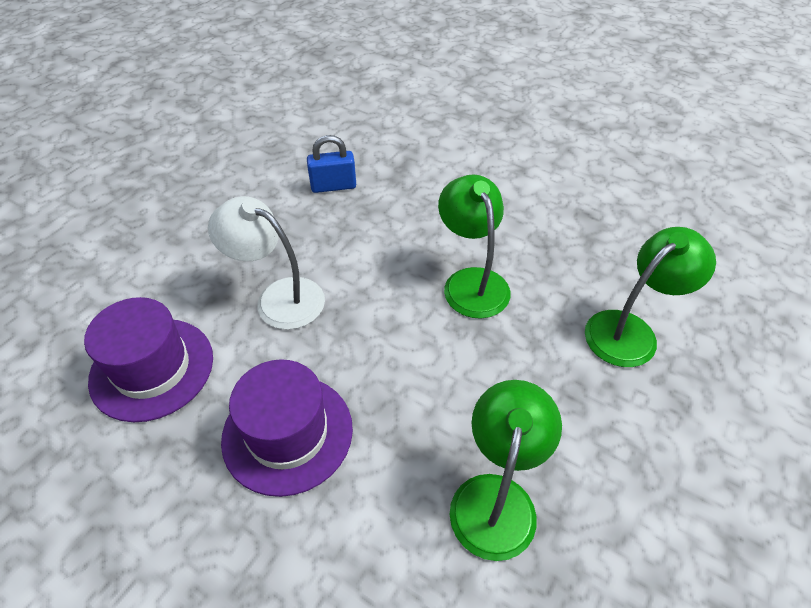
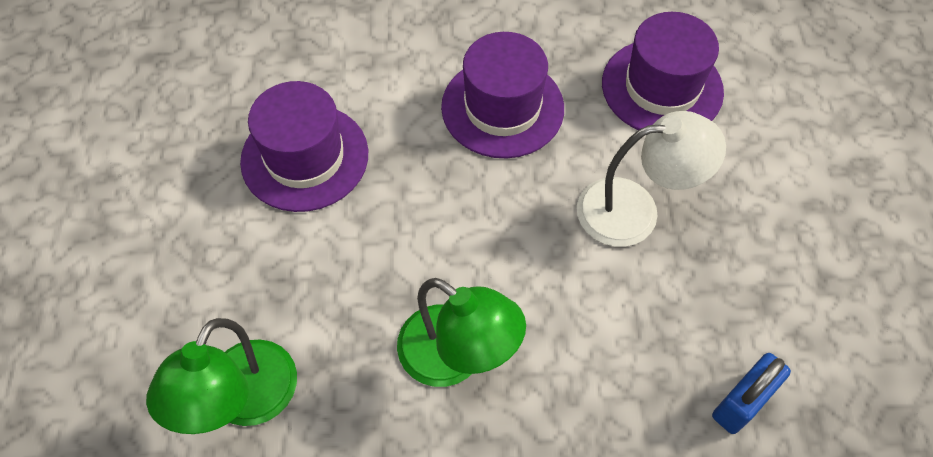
camera: 145 degrees right, 10 degrees up
(496, 497) = (305, 157): green lamp -> purple hat

